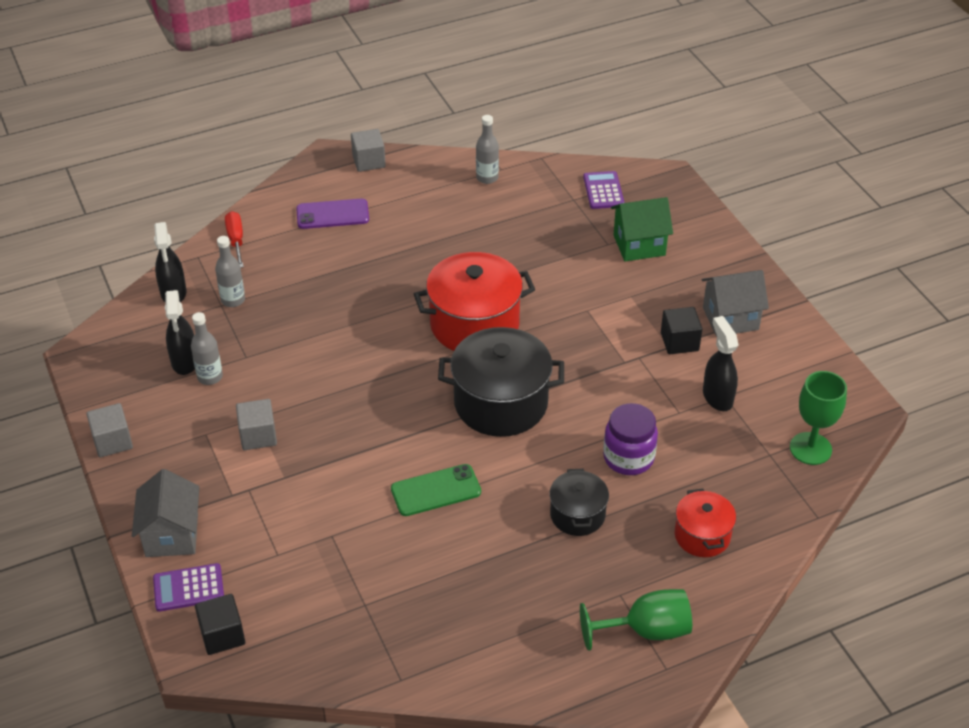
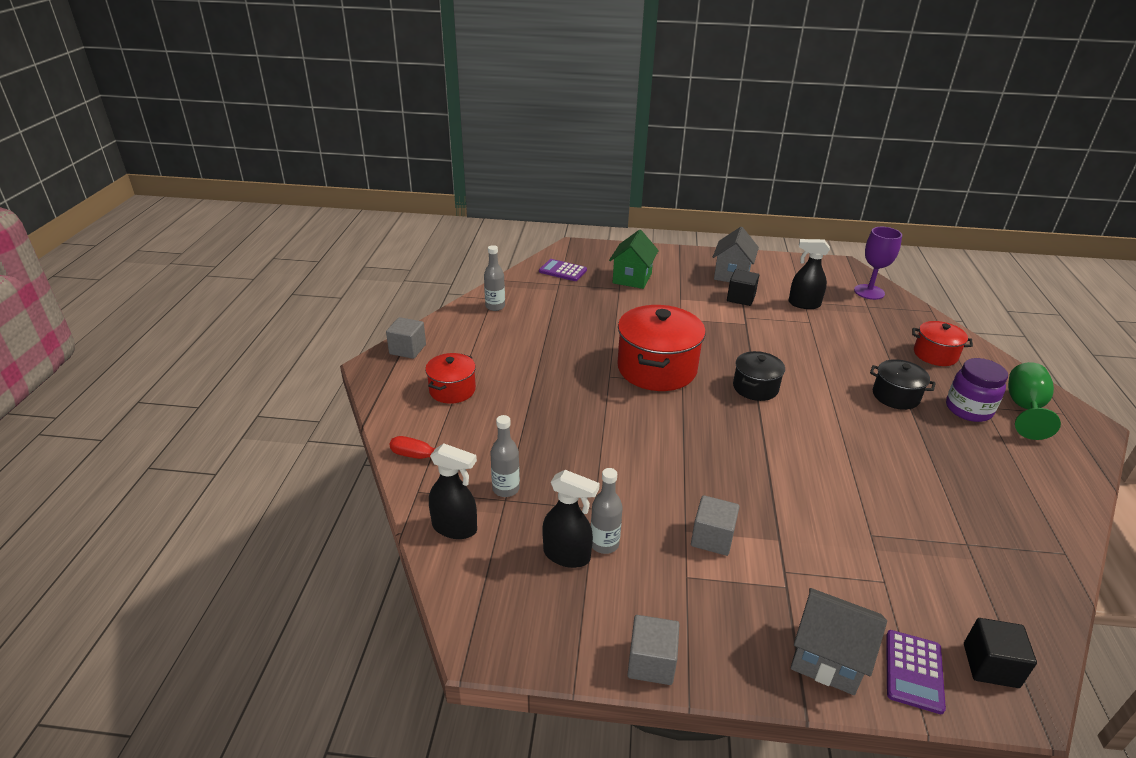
camera: 60 degrees left, 10 degrees down
(332, 214) = (452, 390): purple phone -> red pot
(436, 490) = (839, 454): green phone -> none
(501, 403) = (755, 388): black pot -> black pot, size x0.55
(628, 458) = (845, 355): purple jar -> purple jar (968, 409)
(810, 448) = (869, 292): green goblet -> purple goblet

